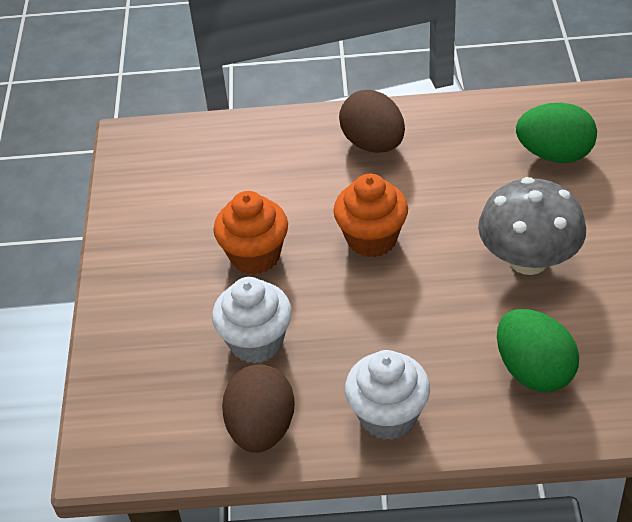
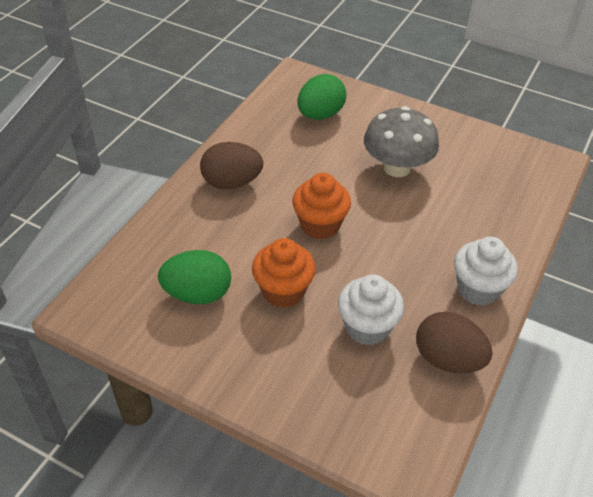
camera: 65 degrees left, 0 degrees up
(533, 371) = (484, 208): green egg -> green egg (197, 294)

